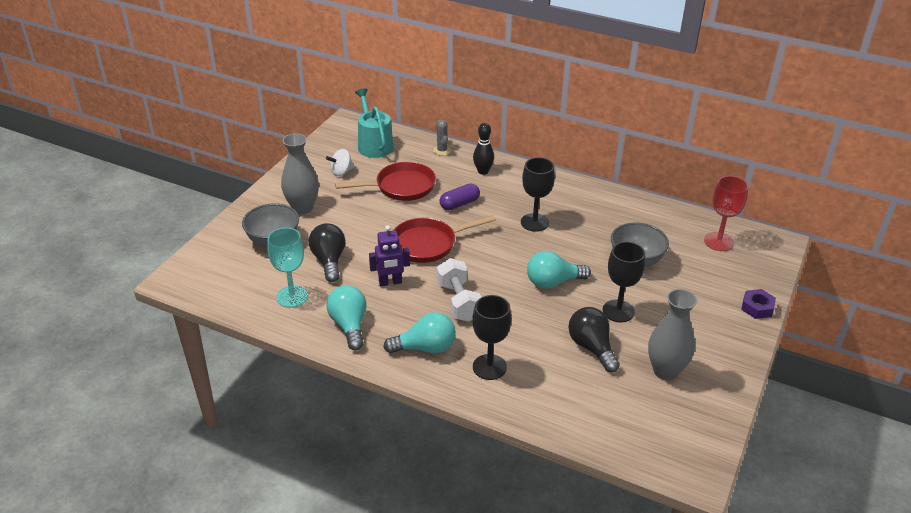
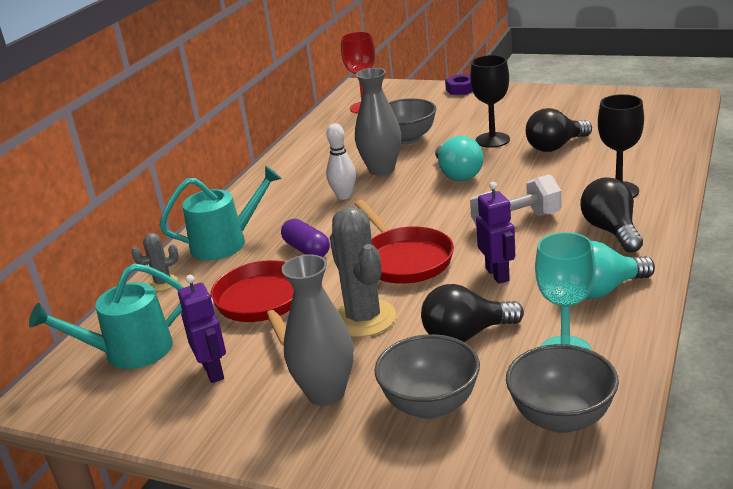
camera: 90 degrees left, 10 degrees down
(237, 285) = (561, 418): none -> grey bowl
(341, 172) = (213, 371): white spinning top -> purple robot
(366, 223) = (363, 318): none -> grey cactus
(425, 348) = (611, 231): turquoise light bulb -> black light bulb
(483, 171) = (225, 243): black bowling pin -> turquoise watering can
(534, 222) = (344, 196): black goblet -> white bowling pin
(665, 371) = (569, 115): grey vase -> grey vase (381, 169)

